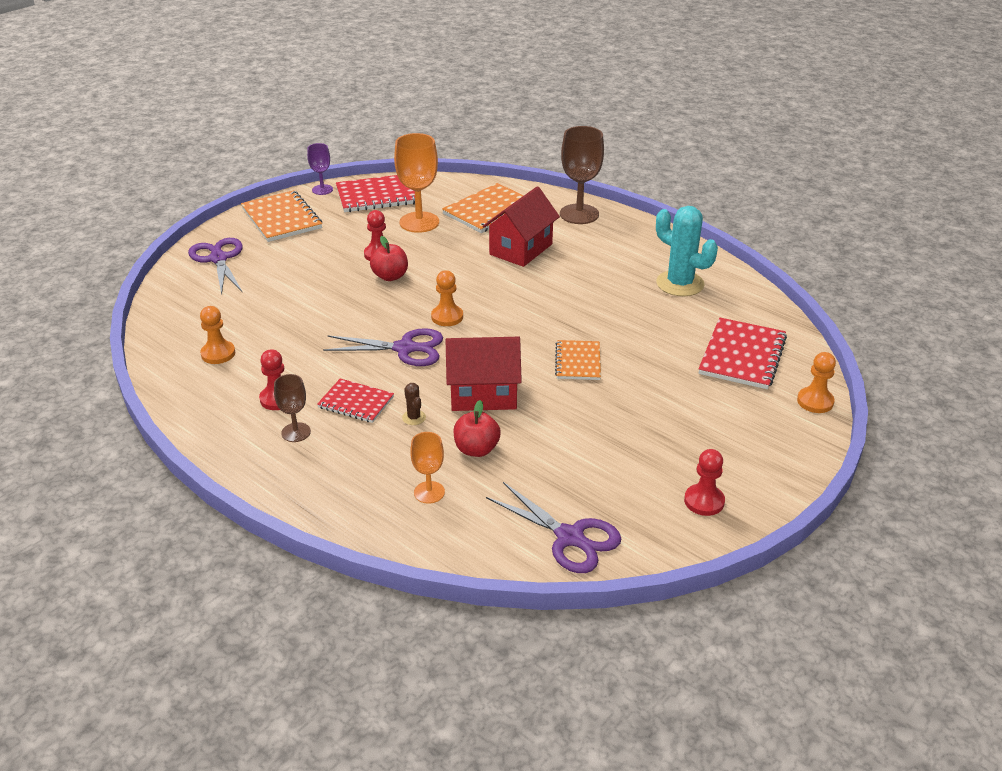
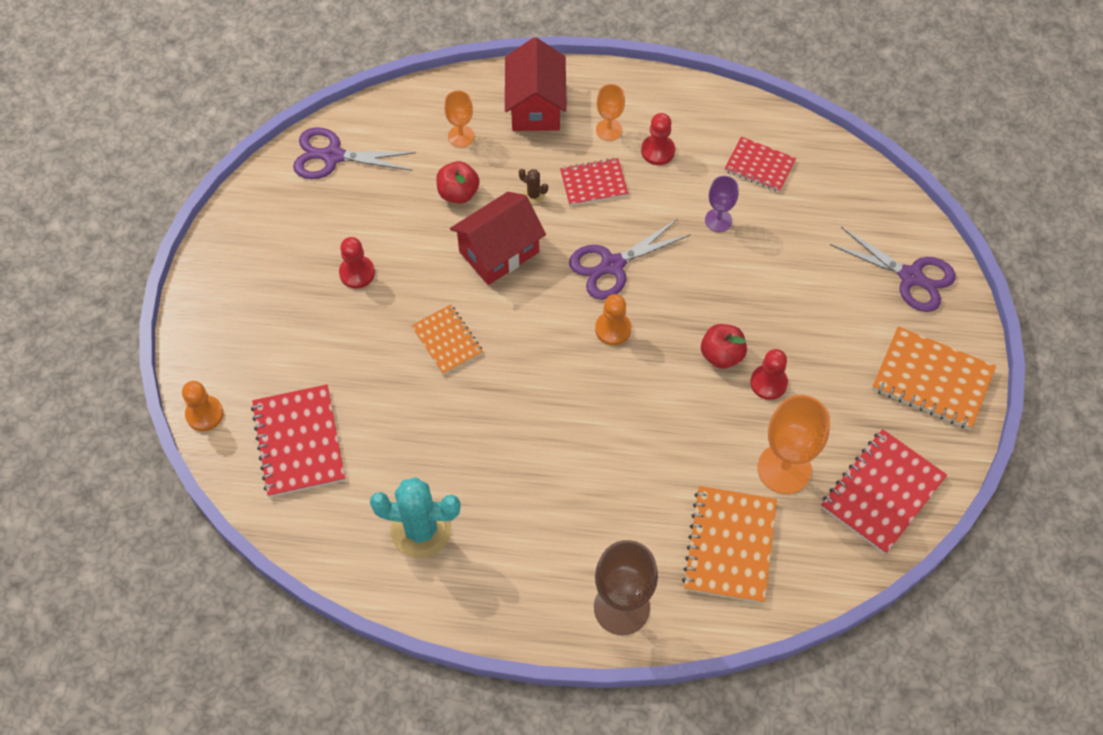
camera: 145 degrees right, 25 degrees up
(218, 354) = (759, 166): orange pawn -> red notebook
(296, 432) = (609, 130): brown goblet -> orange goblet
(322, 190) = (955, 463): purple goblet -> purple goblet (718, 220)
(521, 249) = (632, 487): red house -> red house (535, 106)
(704, 501) = (252, 243): red pawn -> red pawn (357, 273)

